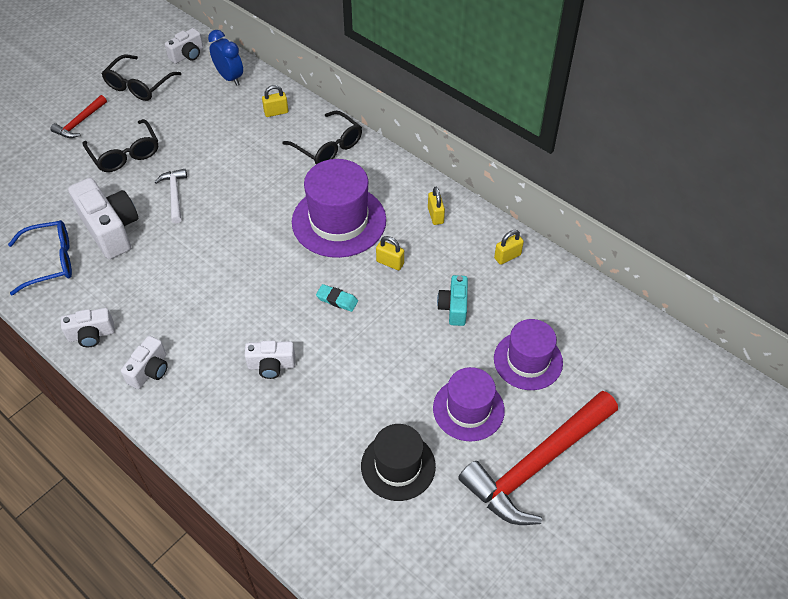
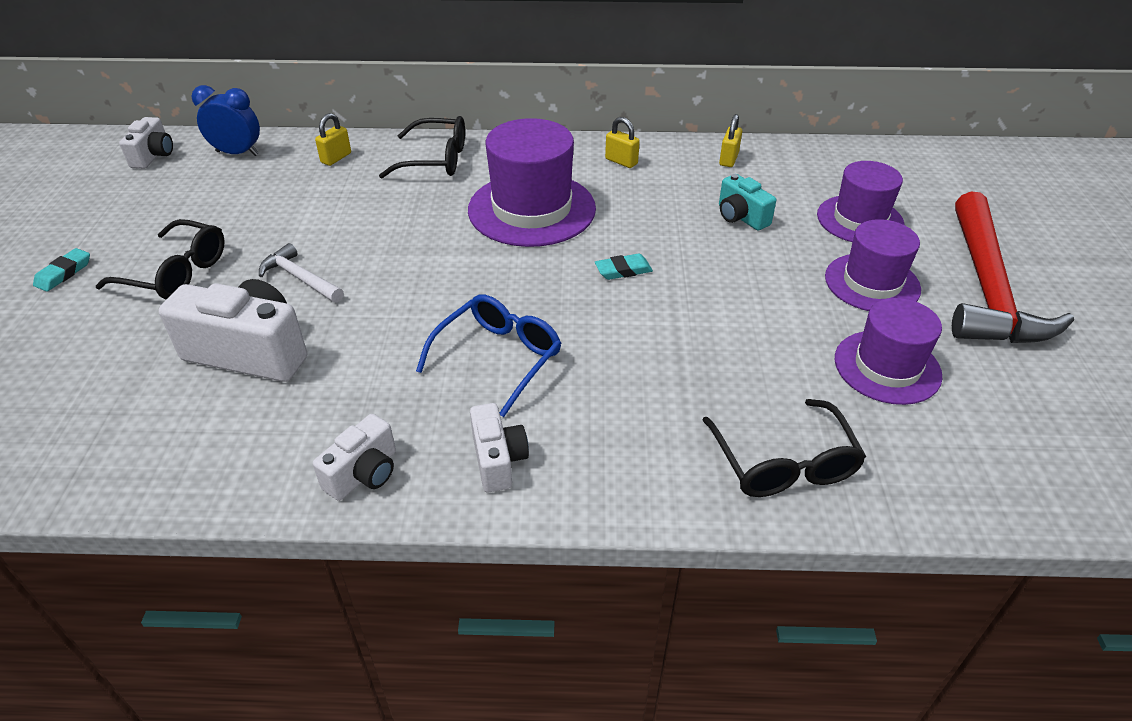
camera: 40 degrees left, 10 degrees down
(51, 261) = (195, 431): blue glasses -> blue glasses (498, 358)
(80, 122) = (64, 273): red hammer -> turquoise eraser
(138, 85) = (115, 206): black glasses -> black glasses (783, 463)
(271, 365) = (637, 364): white camera -> none
(390, 262) = (631, 215): yellow padlock -> none
(398, 466) = (887, 367): black hat -> purple hat

